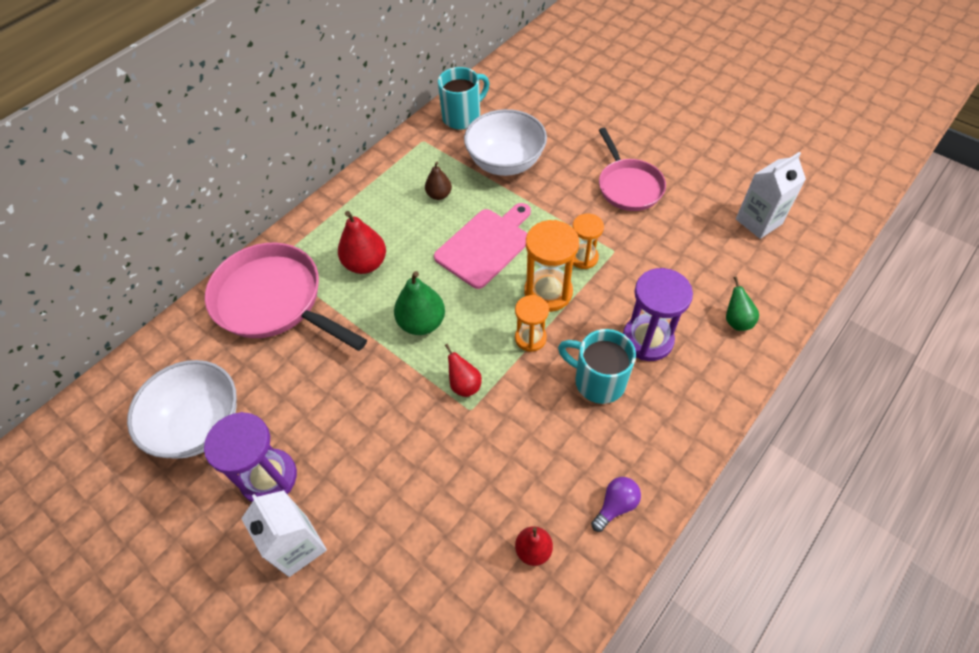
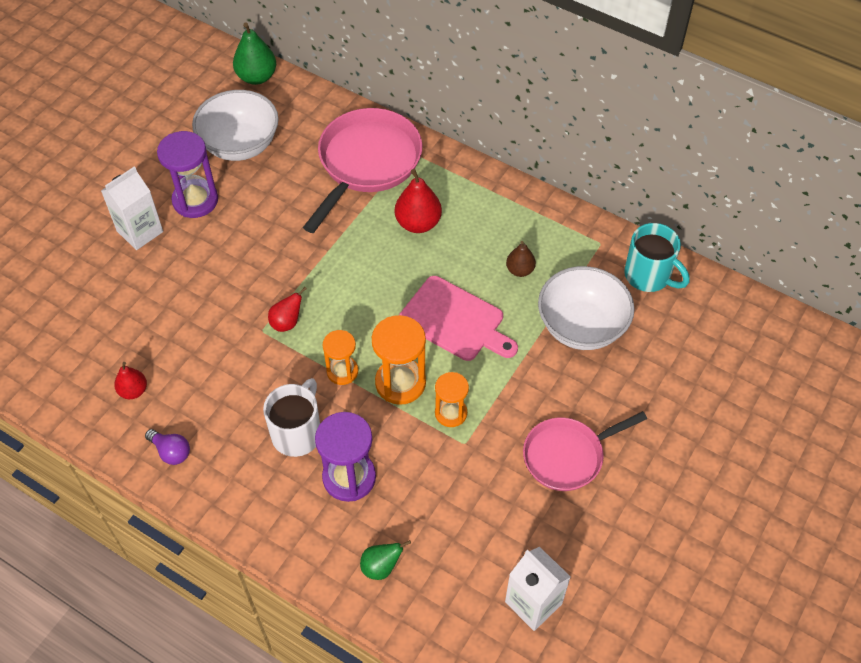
camera: 80 degrees right, 0 degrees up
(422, 323) = (352, 279): green pear -> green pear (257, 77)
(597, 380) = (297, 432): turquoise mug -> white mug

